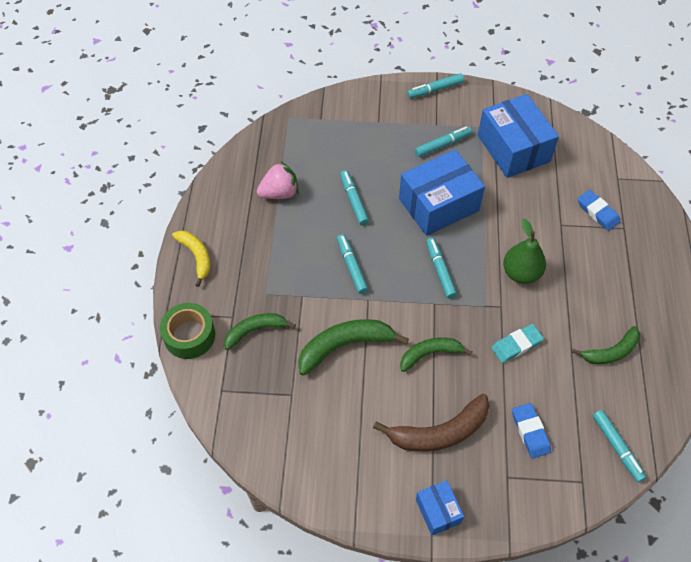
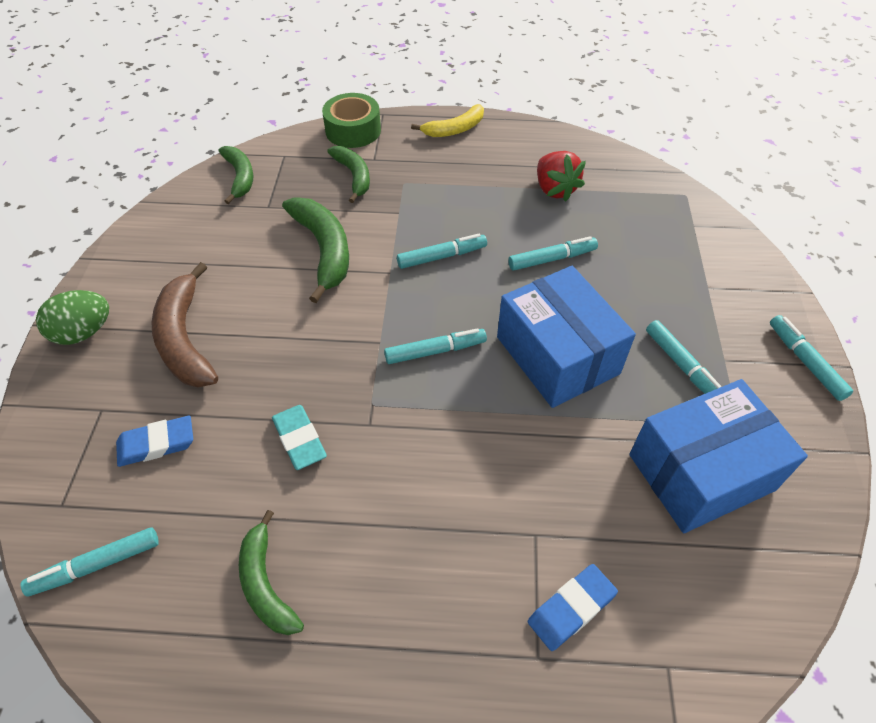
camera: 90 degrees right, 5 degrees down
(279, 193) = (554, 189): pink strawberry -> red strawberry
(430, 354) = (300, 334): green banana -> green banana (240, 177)
(438, 511) = (84, 332): blue box -> green egg
(521, 273) = (430, 458): green pear -> none

